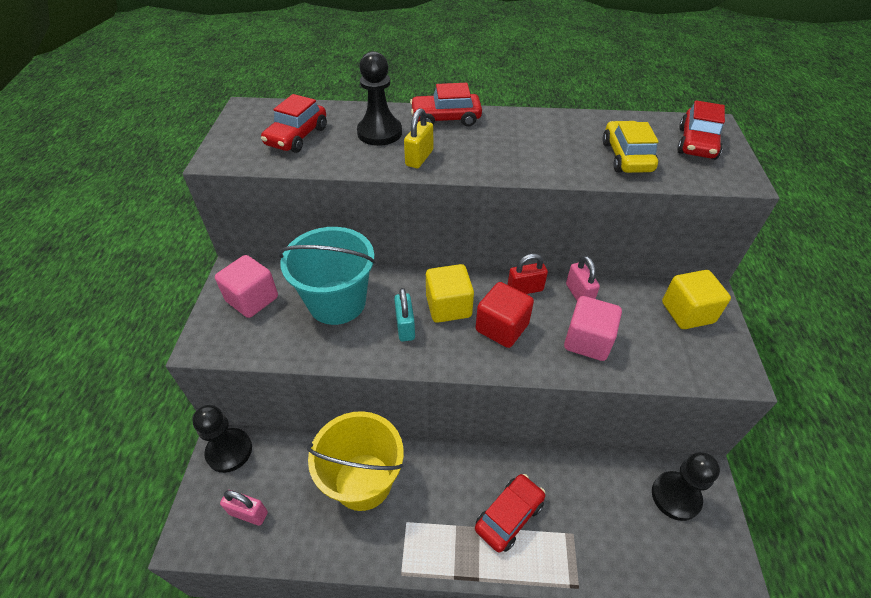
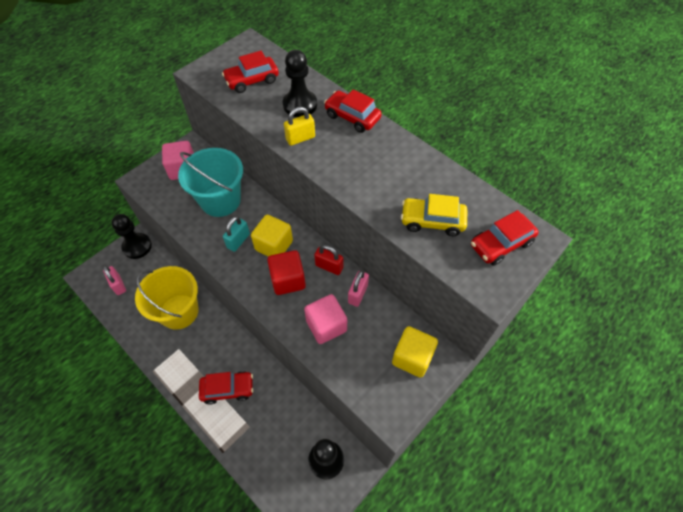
camera: 40 degrees right, 10 degrees up
(626, 157) = (432, 221): yellow car -> yellow car turned 120 degrees counterclockwise

